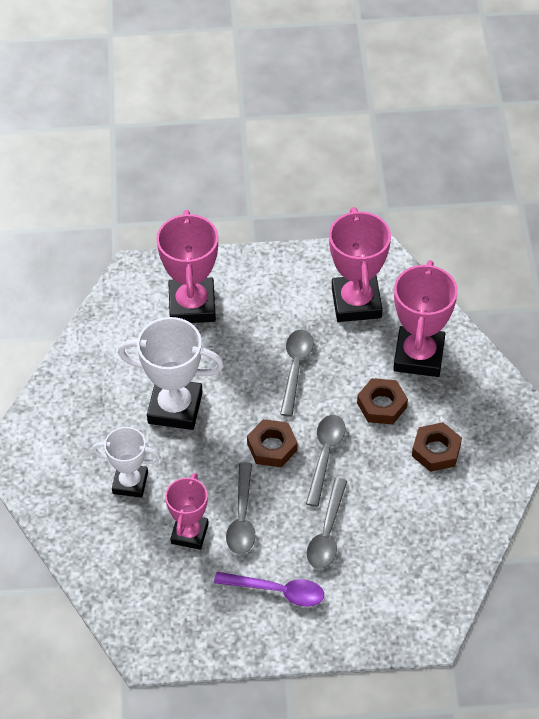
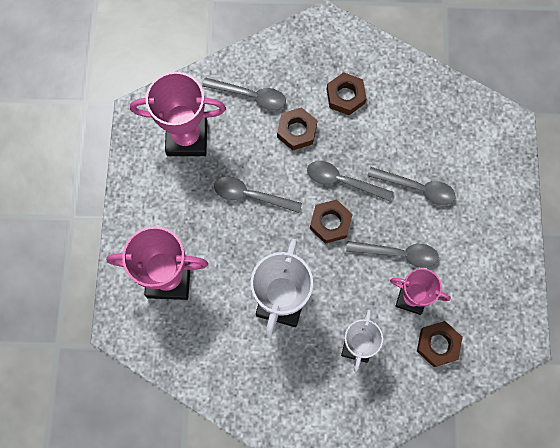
camera: 85 degrees left, 20 degrees up
(137, 563) = (438, 344): none -> brown nut
(277, 591) = (469, 232): purple spoon -> none
(419, 356) = (250, 96): pink trophy -> grey spoon

